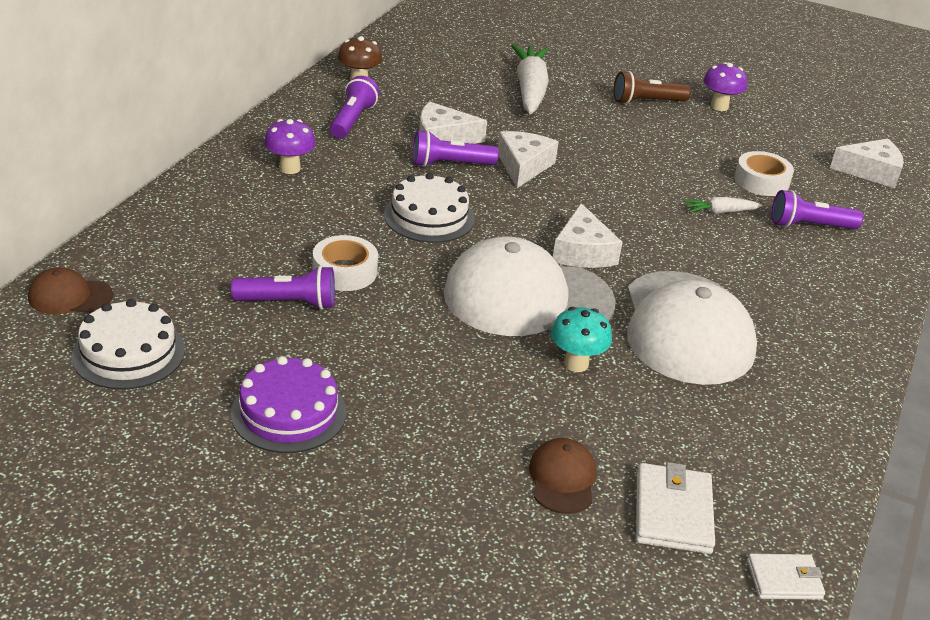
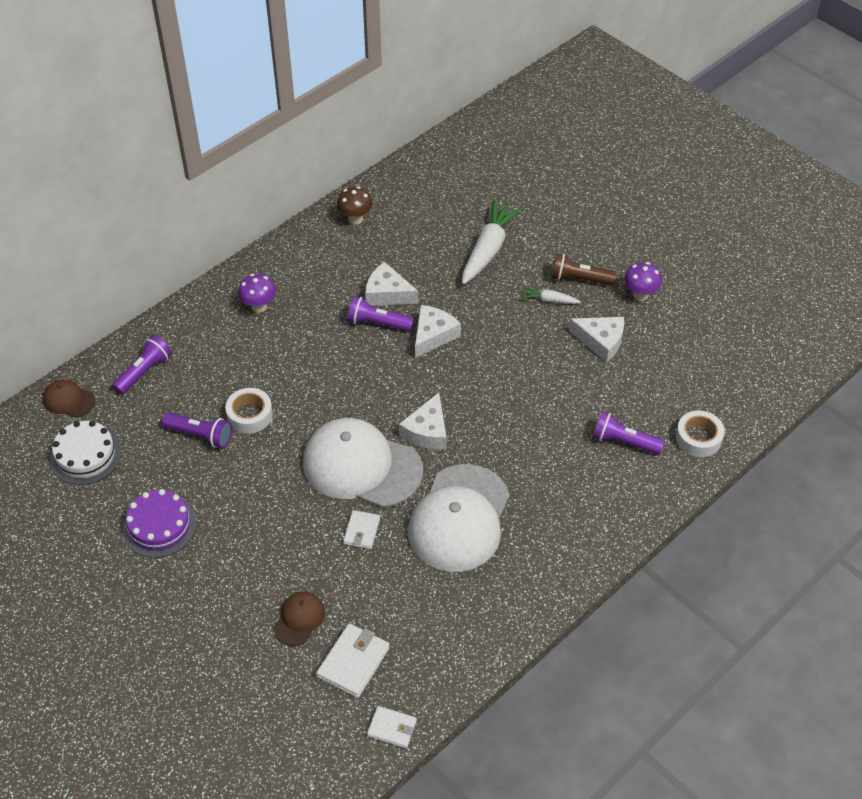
camera: 25 degrees right, 15 degrees up
(352, 120) = (329, 262): purple flashlight -> purple flashlight (144, 371)
(429, 216) = (334, 374): white cake -> none
(576, 364) = (362, 531): turquoise mushroom -> white wallet
(720, 212) = (560, 413): white carrot -> white carrot (549, 300)
(761, 181) = (617, 387): white tape -> white tape (698, 438)
(871, 172) = (722, 394): white cheese -> white cheese (601, 341)

